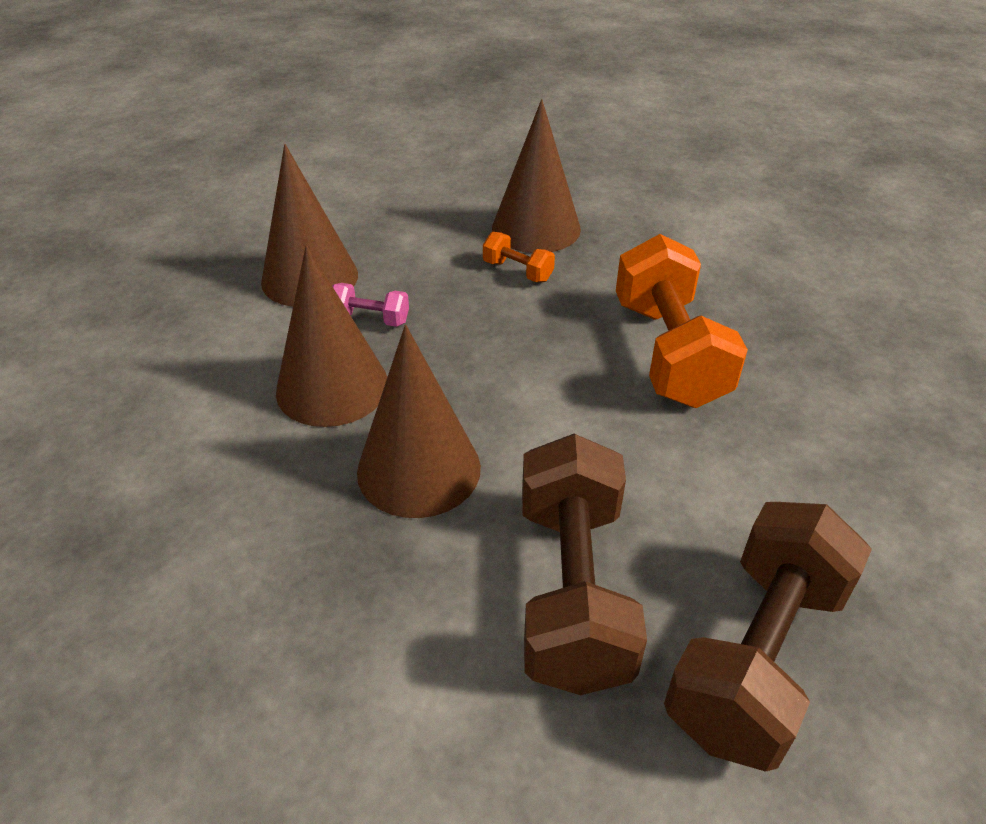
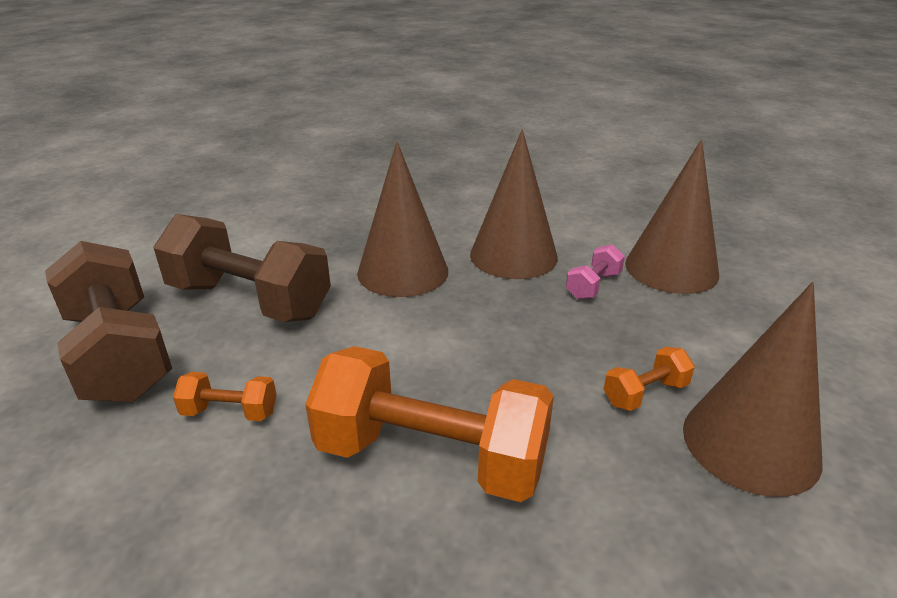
camera: 115 degrees right, 10 degrees down
(735, 492) = (230, 412): none -> orange dumbbell

